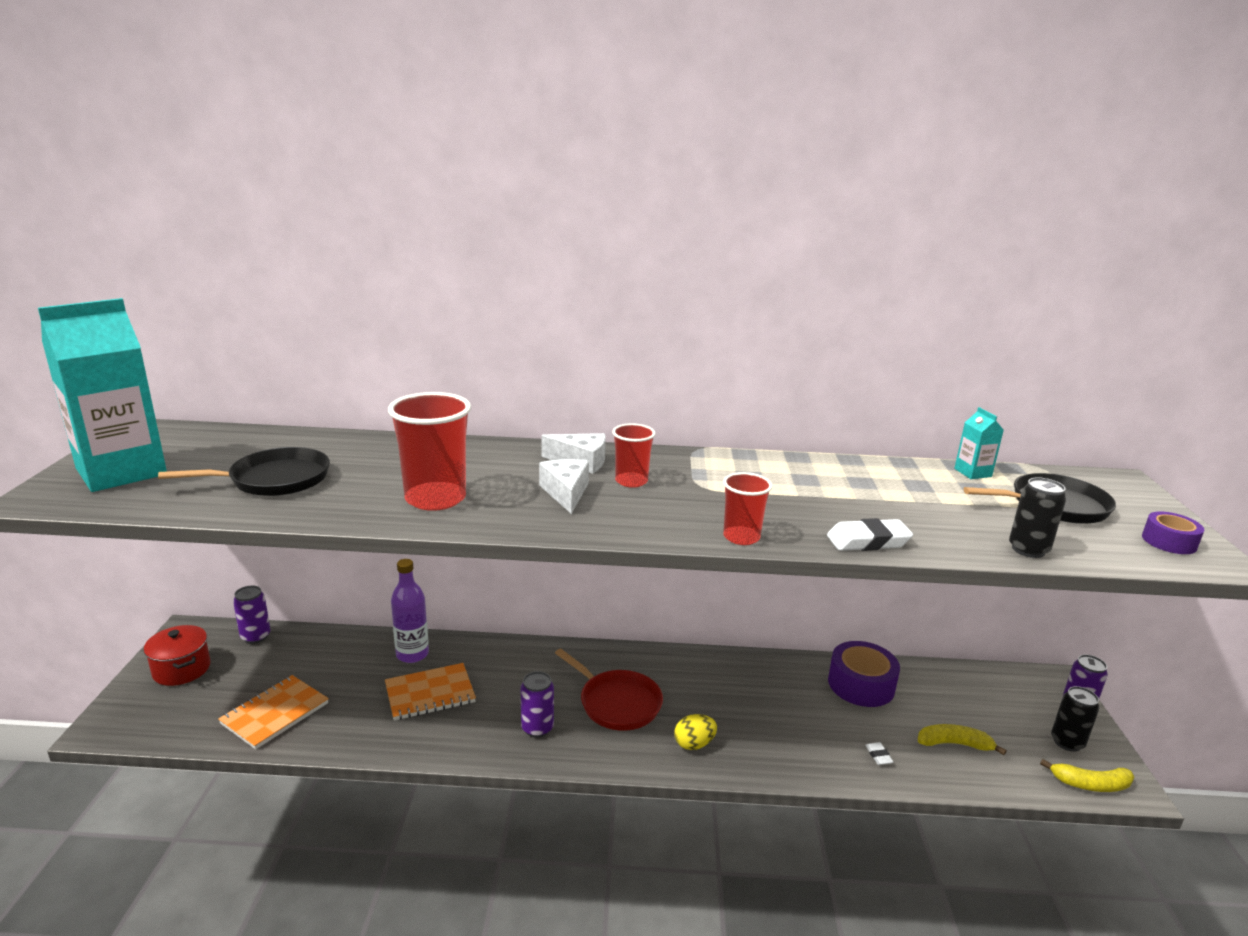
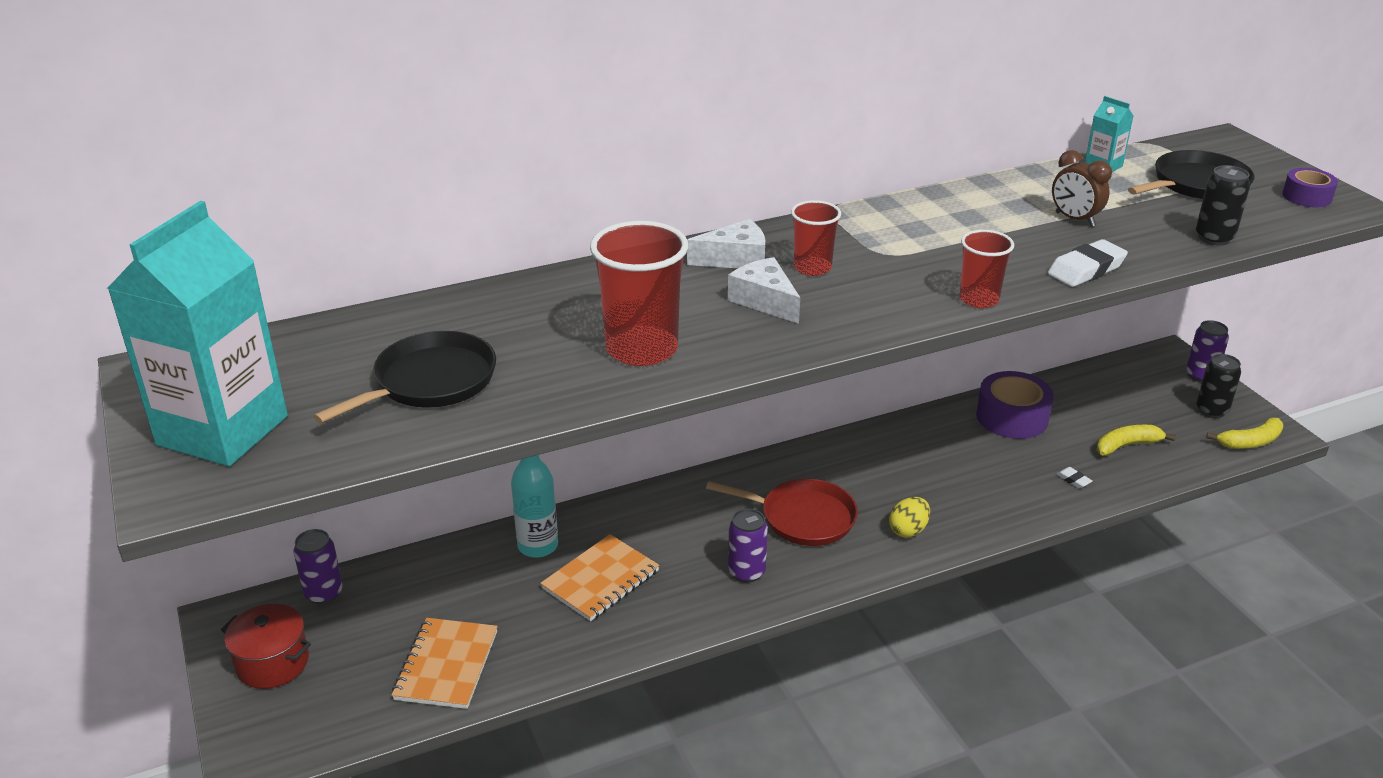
camera: 25 degrees left, 10 degrees up
(412, 654) = (538, 546): purple bottle -> turquoise bottle
(900, 503) = (1074, 219): none -> brown clock

